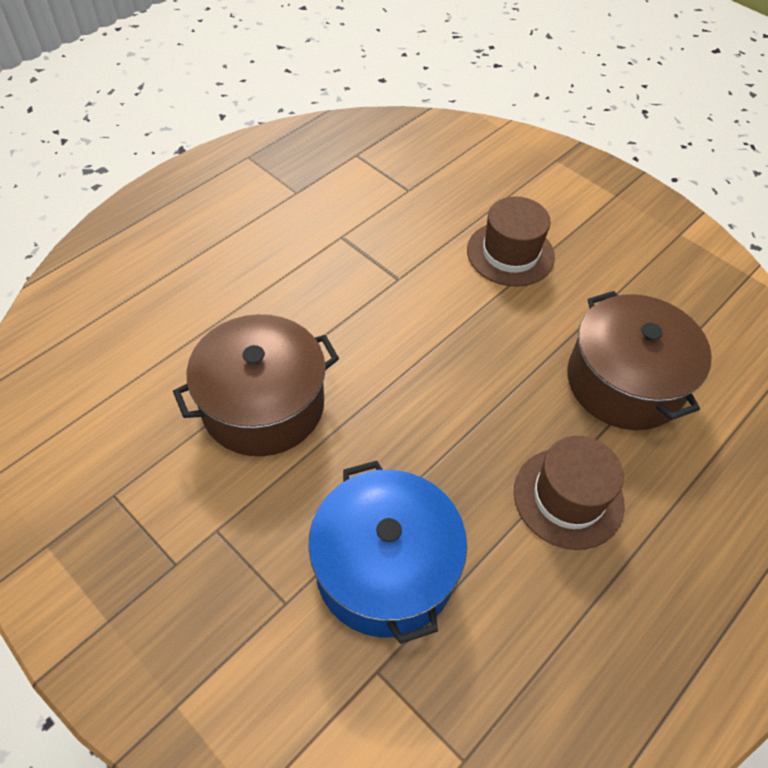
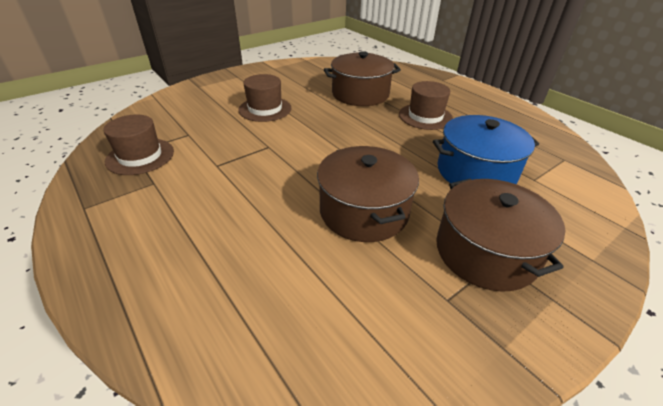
camera: 80 degrees left, 15 degrees down
(190, 551) = (485, 252): none -> brown pot
(347, 164) = (140, 156): none -> brown hat

